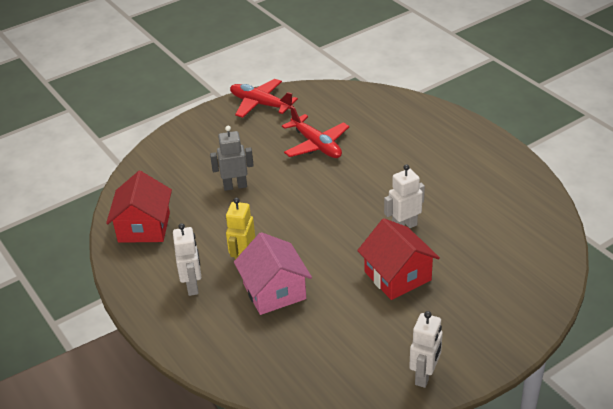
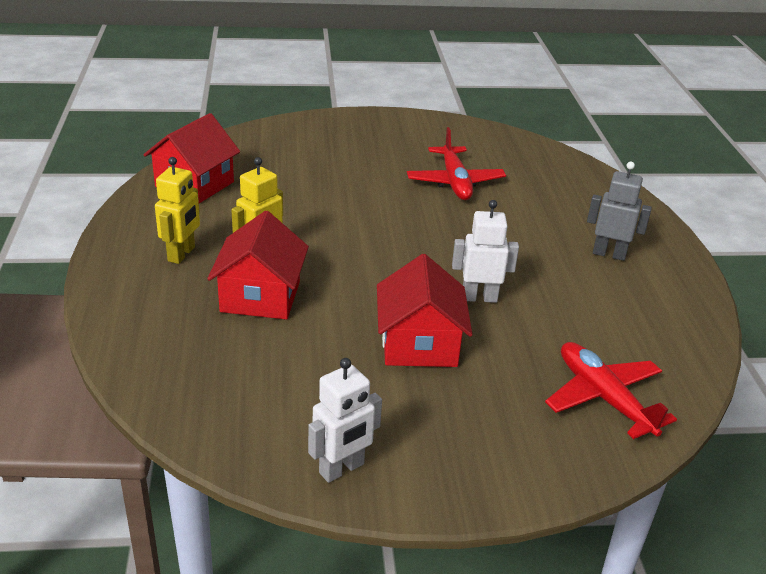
camera: 25 degrees right, 5 degrees down
(192, 286) = (182, 254): white robot -> yellow robot
(235, 186) = (326, 185): grey robot -> grey robot (609, 254)
(260, 104) = (430, 127): red plane -> red plane (603, 398)
(274, 291) = (260, 296): pink house -> red house

